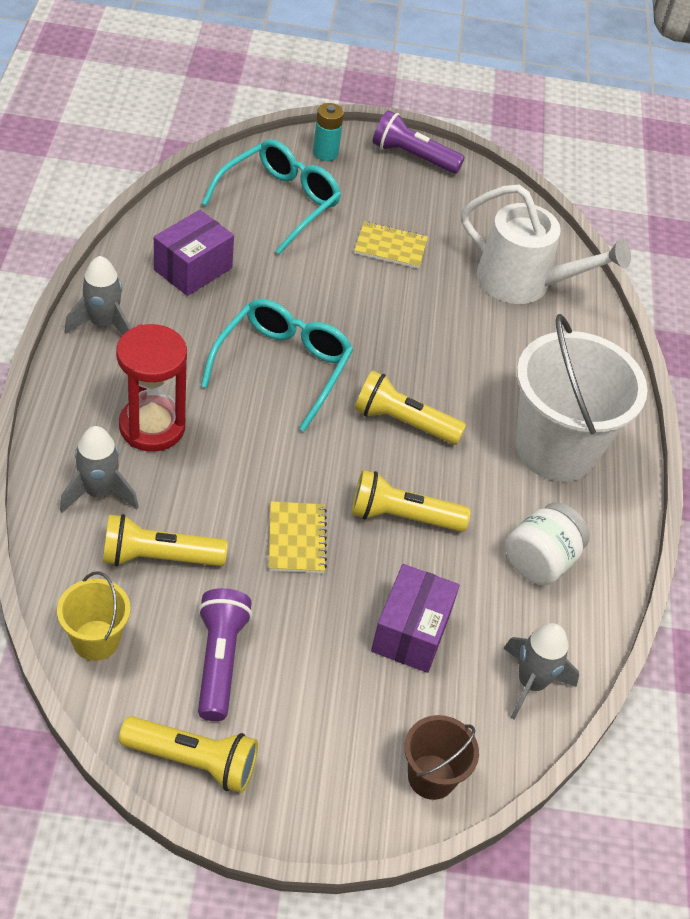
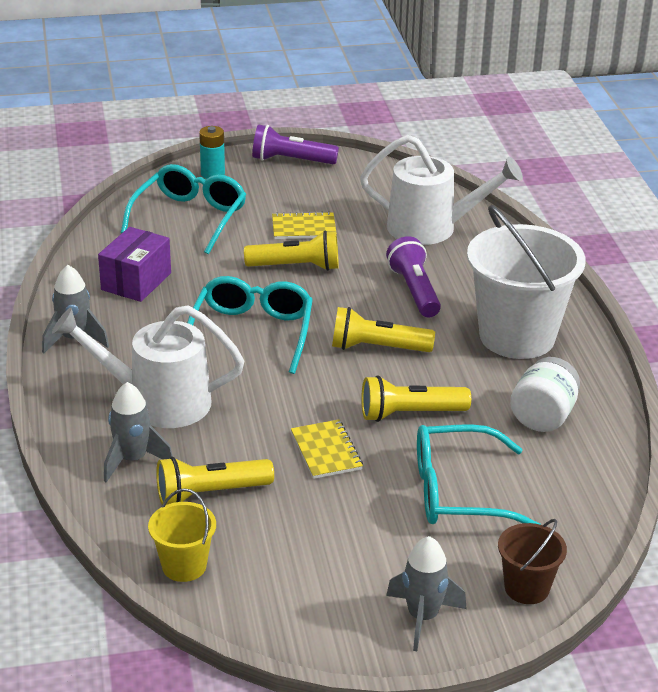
camera: 10 degrees left, 15 degrees down
(152, 427) = (157, 402): red hourglass -> white watering can
(193, 761) = (315, 629): yellow flashlight -> yellow flashlight (296, 266)
(219, 660) = (302, 553): purple flashlight -> purple flashlight (414, 290)
(411, 632) = (458, 492): purple box -> turquoise glasses
(531, 683) = (578, 502): grey rocket -> grey rocket (422, 617)

